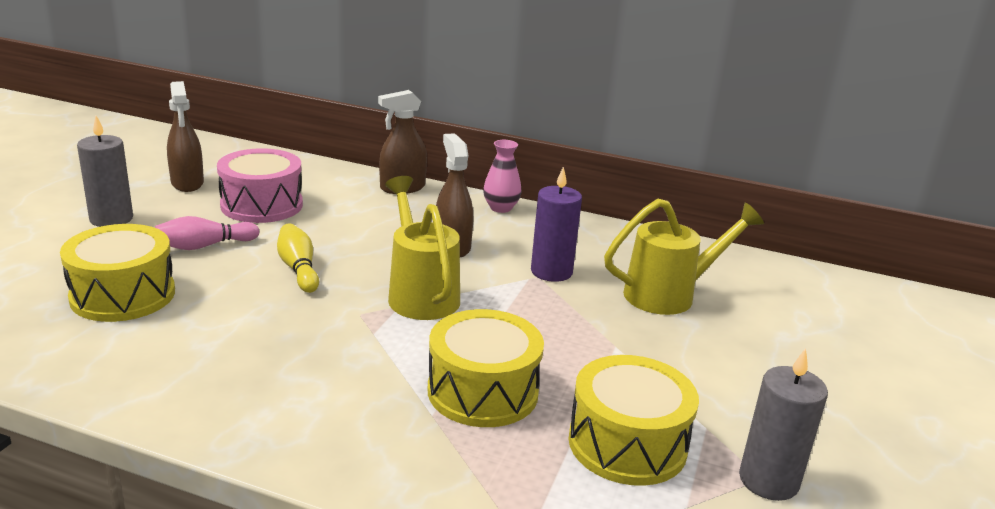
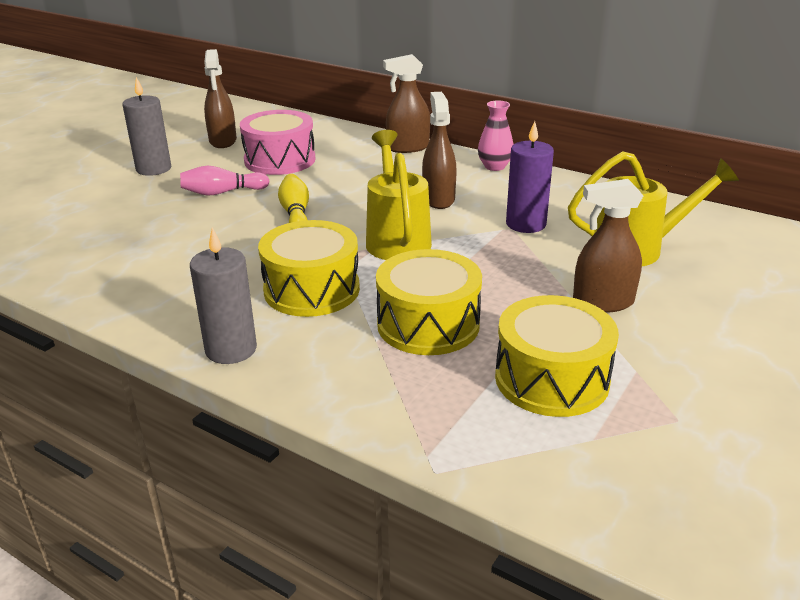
camera: 15 degrees right, 5 degrees up
(123, 295) = (146, 229): yellow drum -> yellow drum (312, 290)
(652, 355) = (602, 302): none -> brown spray bottle
(768, 480) = (685, 423): grey candle -> grey candle (231, 349)

